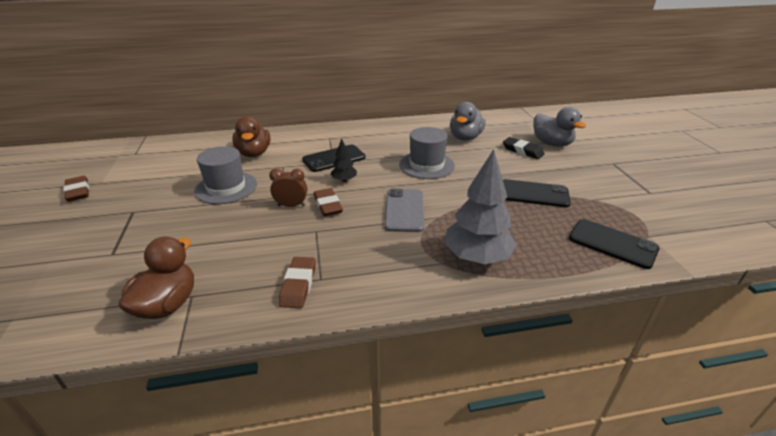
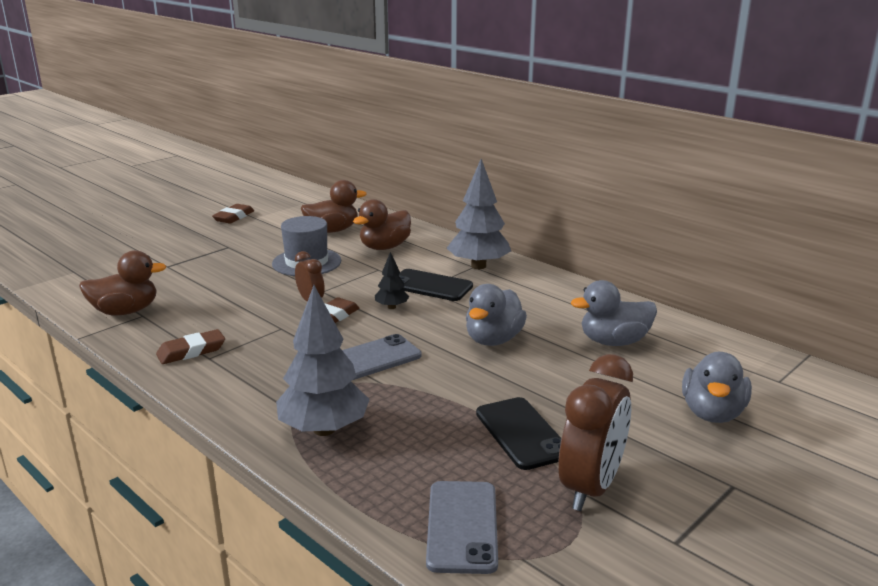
camera: 55 degrees right, 10 degrees down
(191, 161) = (332, 230): none -> brown duck
(331, 136) = (478, 266): none -> grey tree
(426, 165) = (493, 340): grey hat -> grey duck
(522, 151) = (643, 394): black eraser -> none
(596, 195) = (591, 487): none -> brown clock
(612, 244) = (462, 526): black phone -> grey phone

